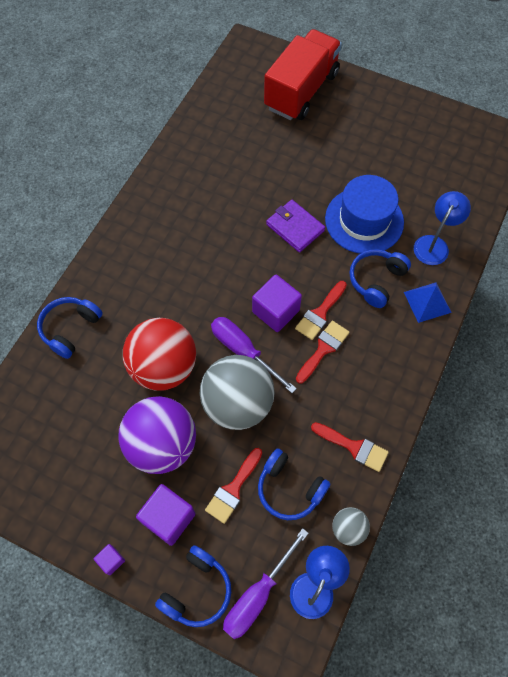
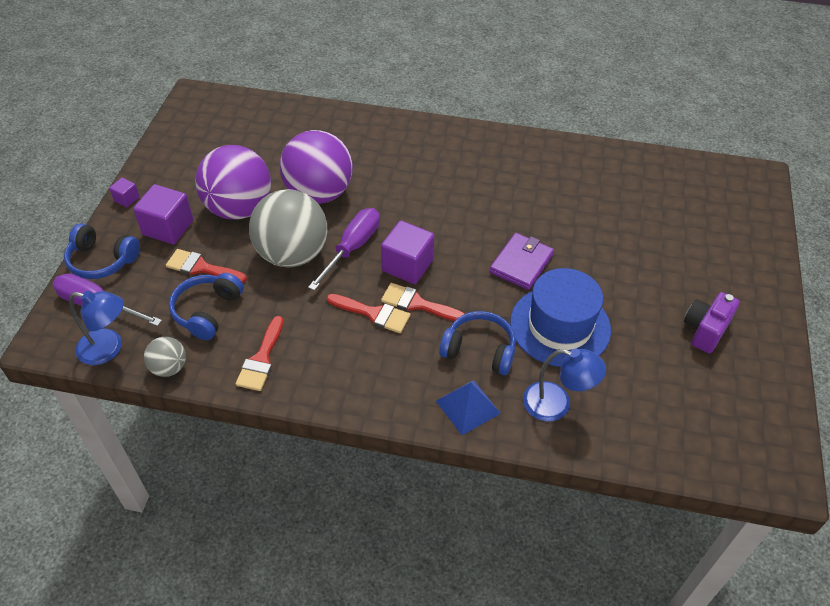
camera: 75 degrees right, 15 degrees down
(70, 329) = (341, 125): blue headphones -> none
(164, 367) = (319, 193): red ball -> purple ball
(301, 91) = (721, 236): red truck -> none
(386, 134) = (705, 330): none -> purple camera

